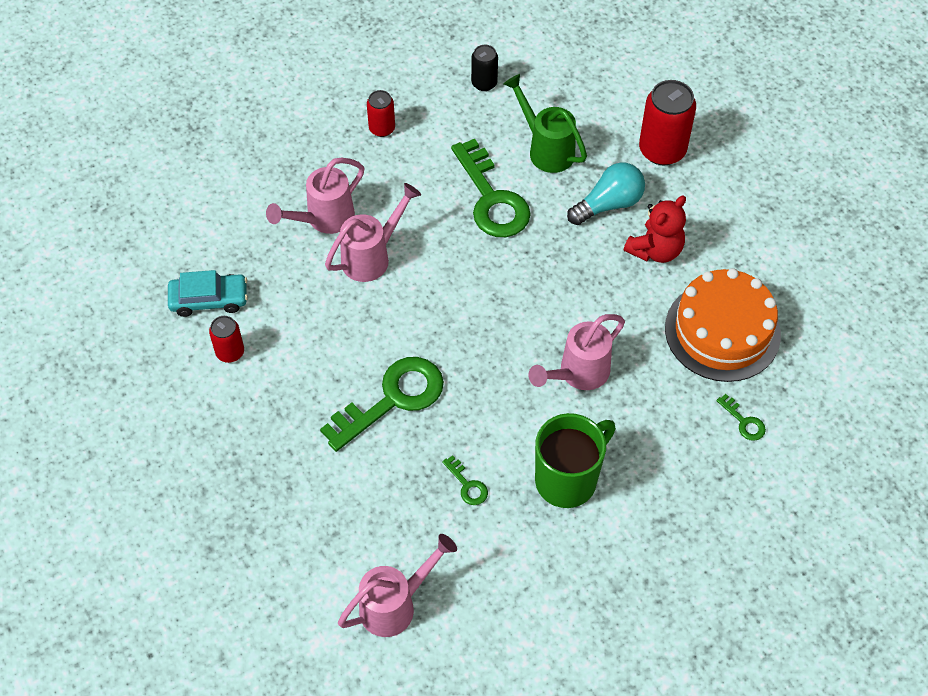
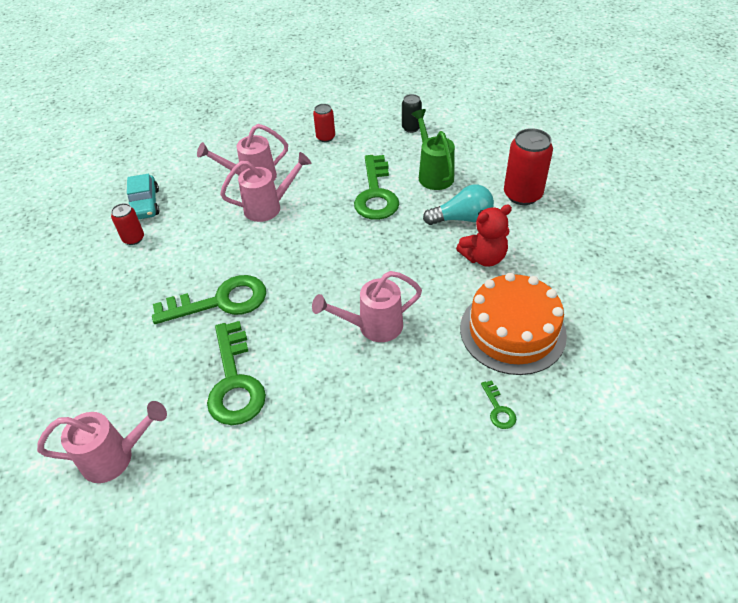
camera: 25 degrees right, 10 degrees down
(209, 299) = (145, 204): turquoise car -> turquoise car turned 60 degrees clockwise
(467, 485) = (234, 382): green key -> green key, size x2.33
(568, 479) = (318, 405): green mug -> none

